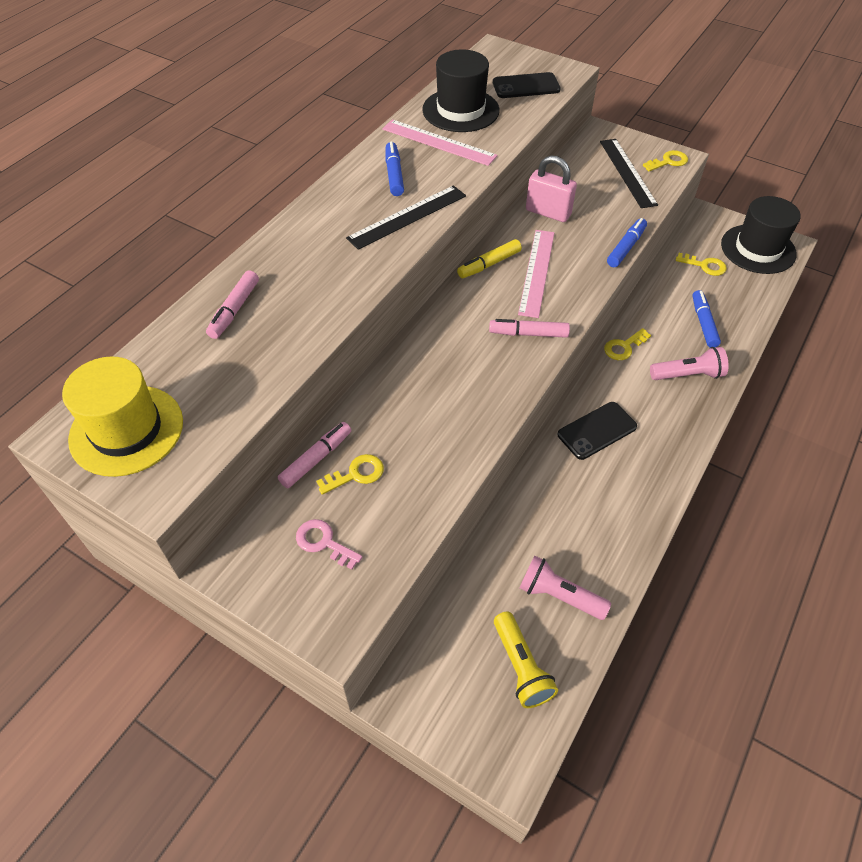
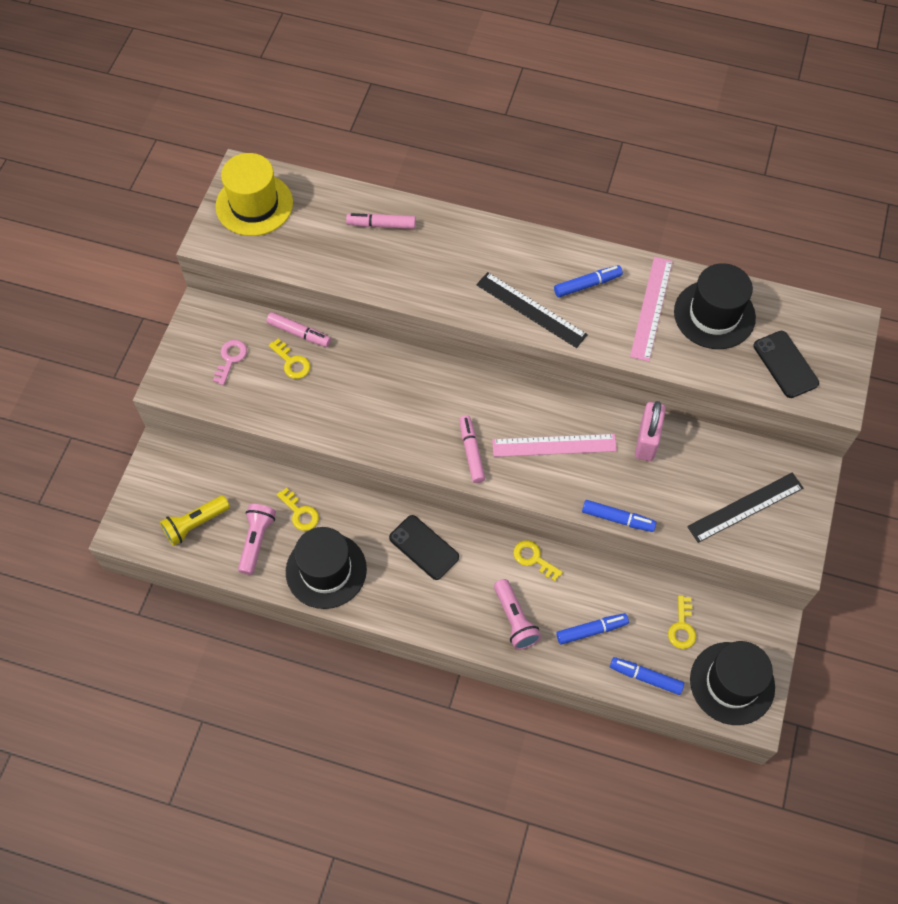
camera: 75 degrees right, 10 degrees up
(489, 264) = (551, 404): yellow marker -> none
(610, 527) = (326, 570): none -> black hat
(668, 162) = (783, 547): yellow key -> yellow key (300, 513)
(751, 298) = (645, 677): none -> blue marker

